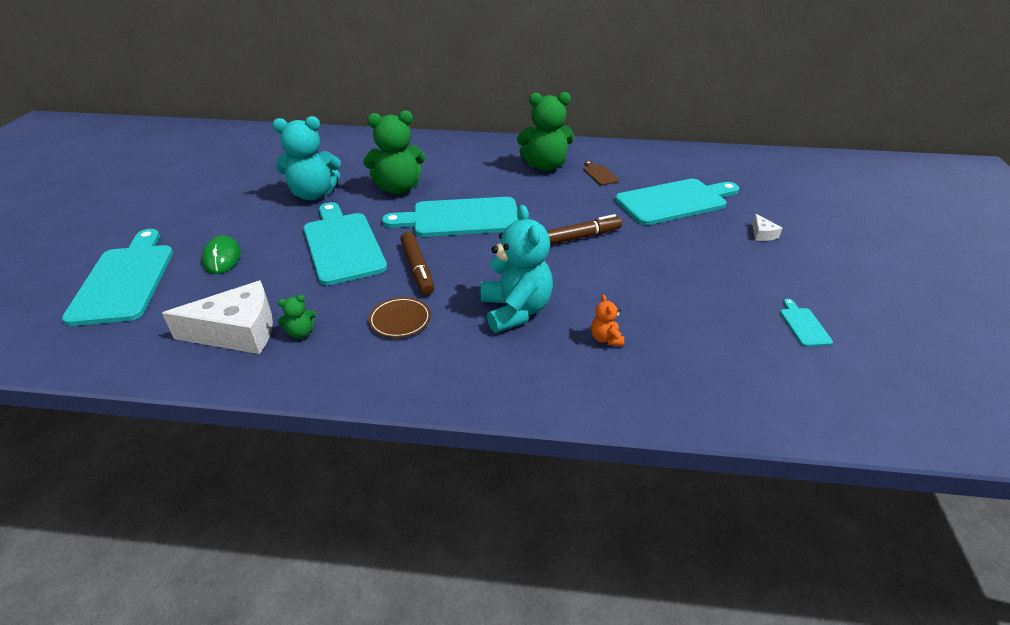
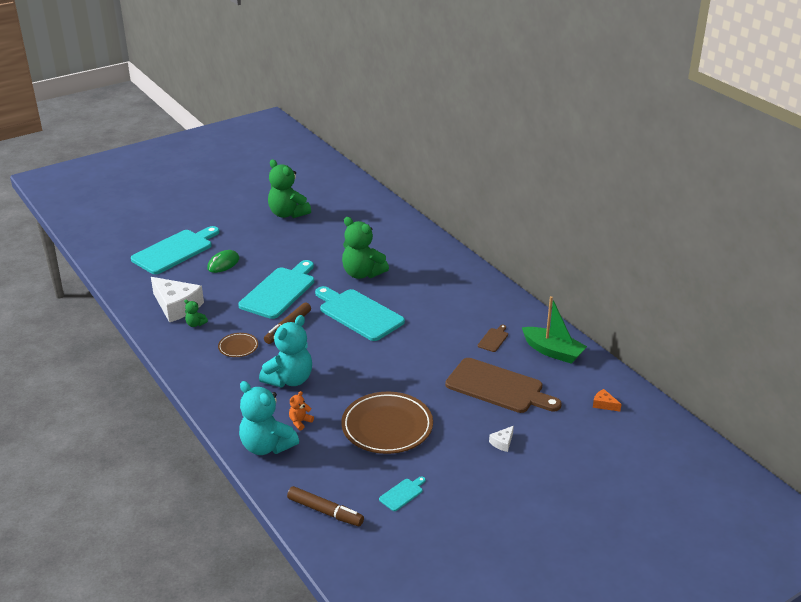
camera: 50 degrees right, 5 degrees down
(313, 194) = (316, 250): turquoise teddy bear -> turquoise teddy bear (266, 446)
(545, 166) = (472, 312): green teddy bear -> green teddy bear (288, 214)
(579, 237) = (395, 367): brown marker -> brown marker (325, 511)
(651, 159) = (553, 351): none -> green boat
(674, 201) = (498, 387): turquoise cutting board -> brown cutting board
(675, 284) = (387, 427): none -> brown plate
(749, 170) = (604, 404): none -> orange cheese

